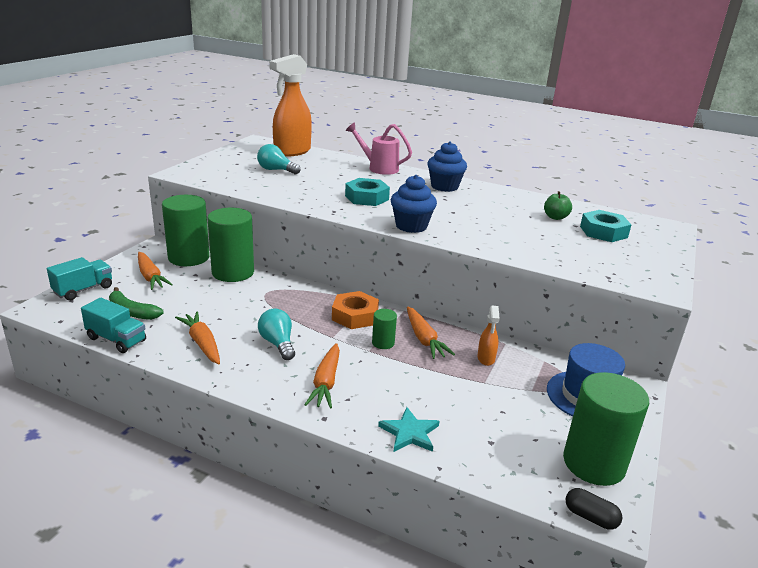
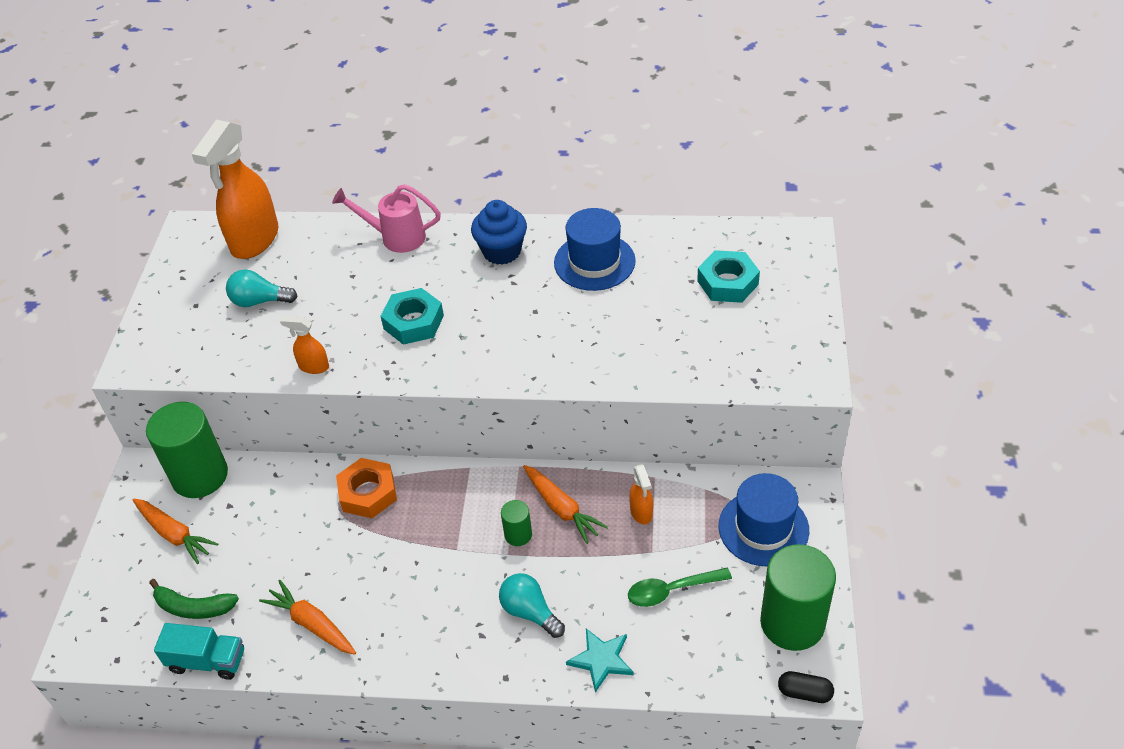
camera: 15 degrees left, 20 degrees up
(83, 290) = (105, 594): turquoise truck -> none
(233, 272) = (275, 482): green cylinder -> none
(278, 344) = (399, 587): turquoise light bulb -> turquoise light bulb (530, 612)
(288, 198) = (313, 366): none -> orange spray bottle
(326, 382) = (483, 625): orange carrot -> none
(355, 316) = (466, 501): orange nut -> orange nut (368, 493)
(411, 226) = (497, 367): blue cupcake -> none
(491, 409) = (671, 590): none -> green spoon
(507, 203) = (594, 262): none -> blue hat
(555, 217) = (663, 271): green apple -> none

